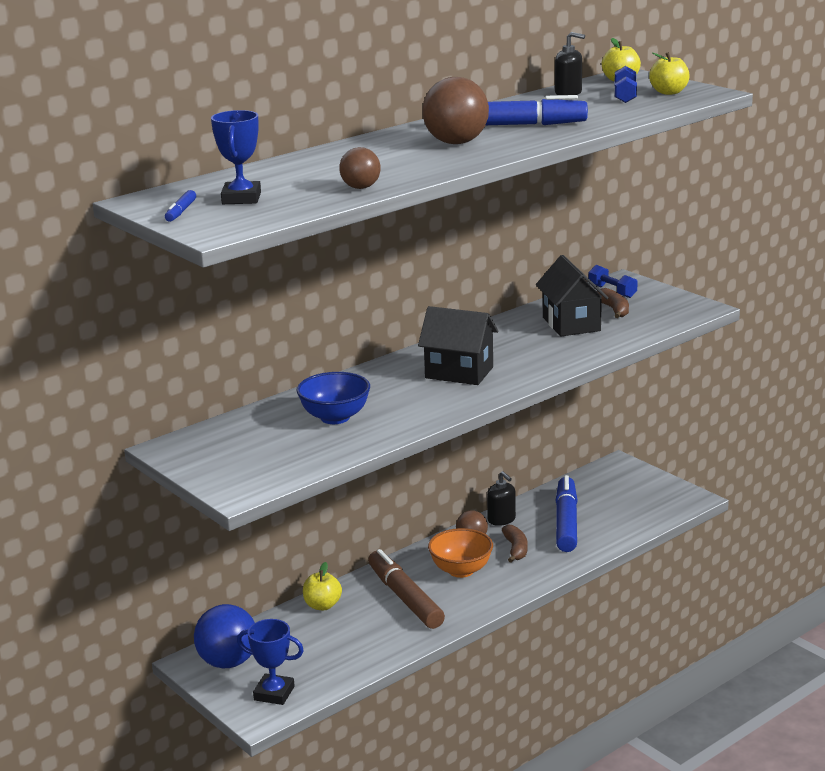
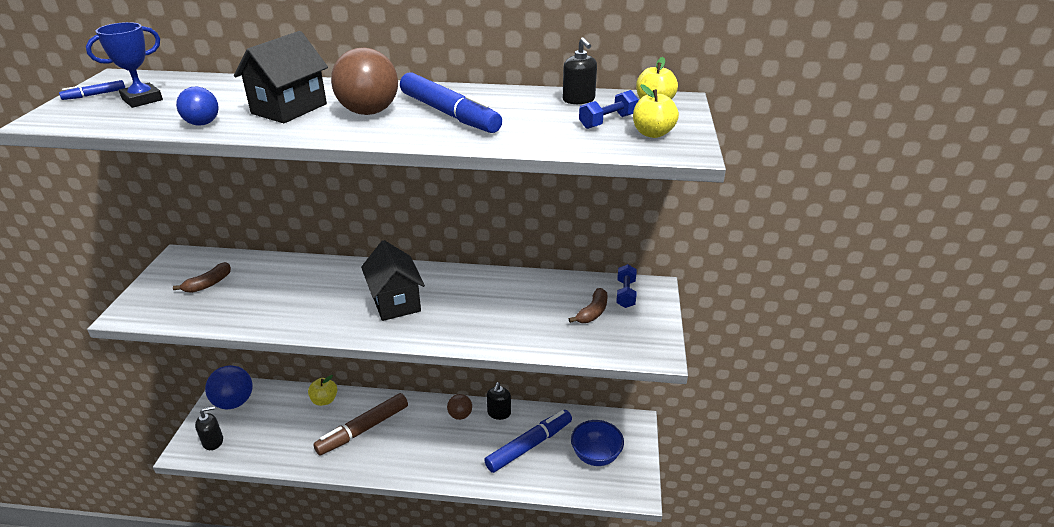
camera: 45 degrees right, 10 degrees up
(274, 693) = (213, 441): blue trophy -> black soap dispenser
(335, 417) = (272, 291): blue bowl -> blue bowl (596, 455)
(360, 187) = (202, 124): brown ball -> blue ball
(405, 598) = (363, 429): brown marker -> brown marker turned 150 degrees counterclockwise
(461, 570) = (418, 434): orange bowl -> none
(516, 549) = (469, 443): brown banana -> brown banana (208, 284)
(571, 324) = (540, 306): black house -> black house (289, 109)

